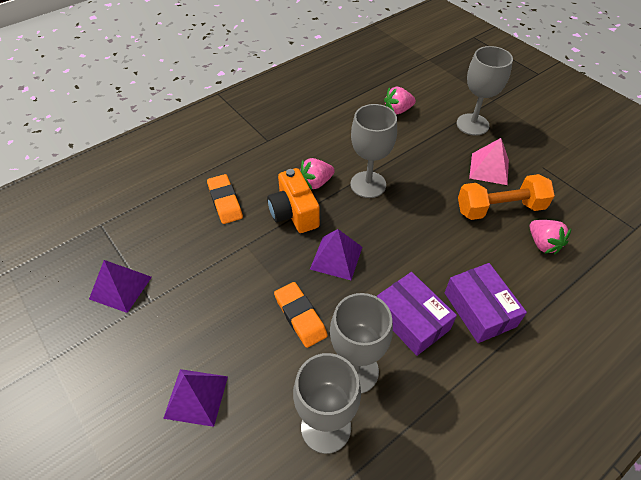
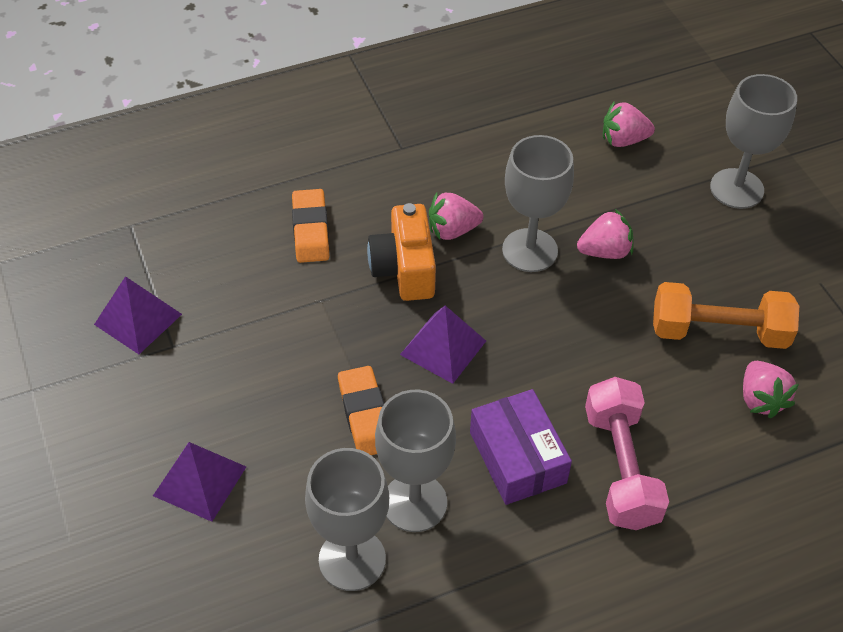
camera: 15 degrees right, 0 degrees up
(413, 175) = (605, 251): none -> pink strawberry
(479, 309) = (621, 467): purple box -> pink dumbbell
(489, 168) = (731, 266): pink pyramid -> none

